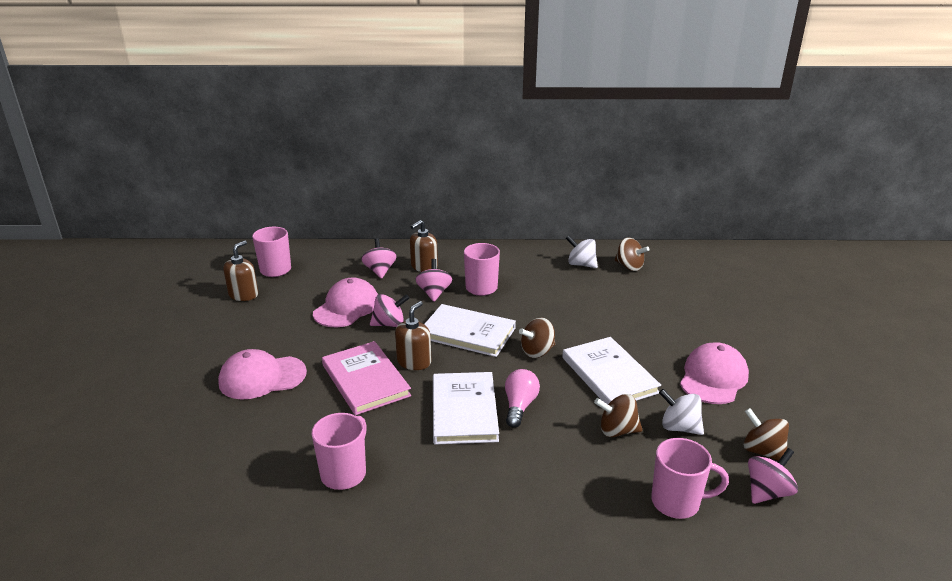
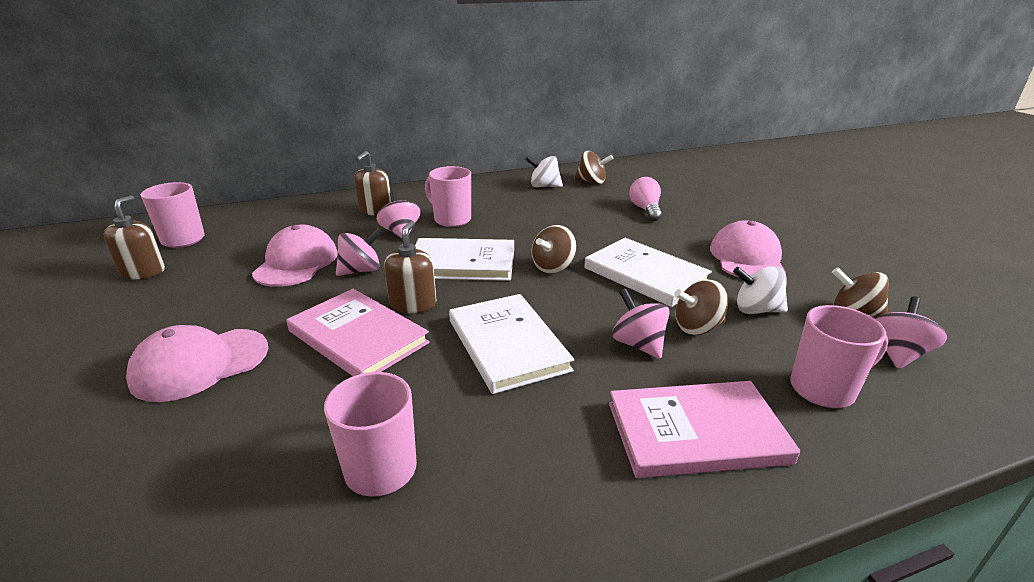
camera: 20 degrees left, 0 degrees up
(380, 271) = (323, 221): pink spinning top -> pink spinning top (638, 344)
(519, 406) = (571, 325): pink light bulb -> pink light bulb (645, 210)
(555, 506) = (696, 432): none -> pink book

